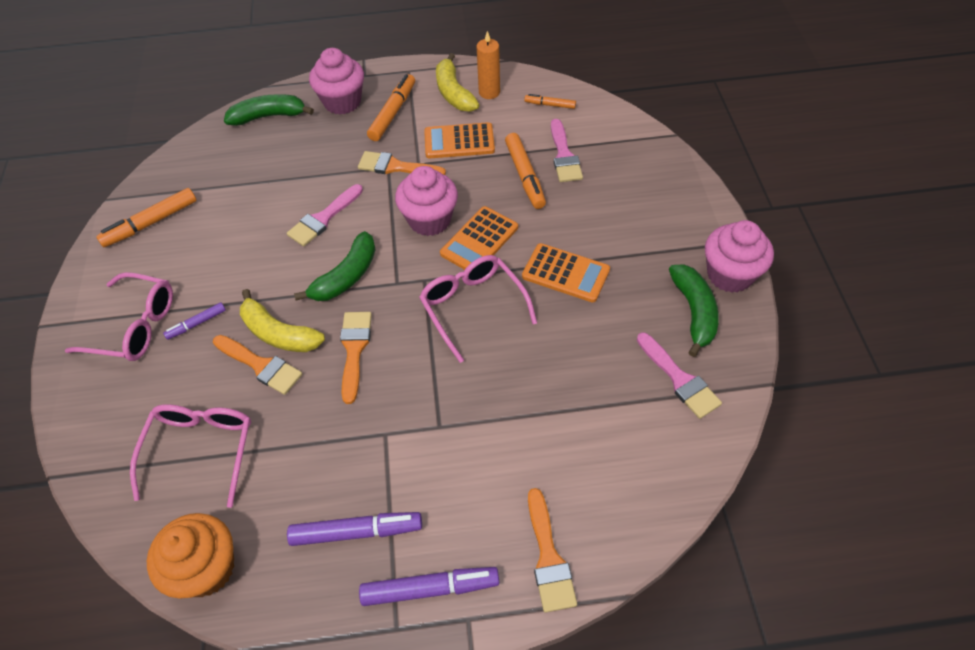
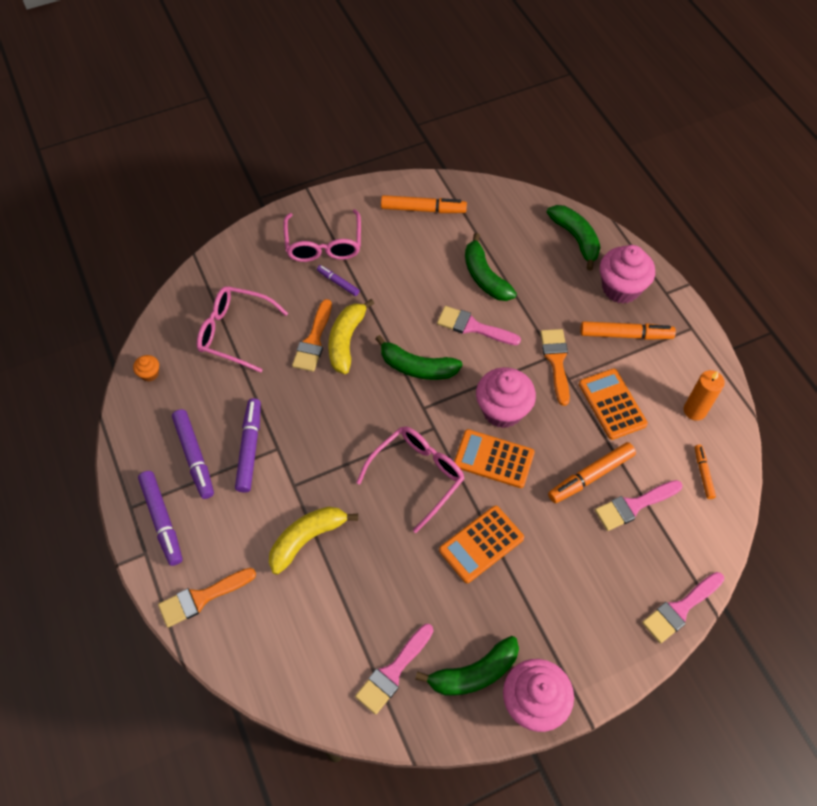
camera: 70 degrees right, 5 degrees up
(151, 223) = (423, 209): orange marker -> orange marker turned 150 degrees clockwise
(201, 449) = (234, 332): pink glasses -> pink glasses turned 150 degrees counterclockwise
(206, 568) = (149, 374): orange cupcake -> orange cupcake, size x0.45
(269, 194) = (484, 277): none -> green banana
(354, 350) = (346, 399): orange brush -> none
(372, 464) = (249, 448): none -> purple marker
(453, 93) = (678, 378): yellow banana -> yellow banana (307, 539)
(565, 273) = (481, 544): orange calculator -> orange calculator turned 45 degrees clockwise
(666, 154) = (680, 609): none -> pink brush

